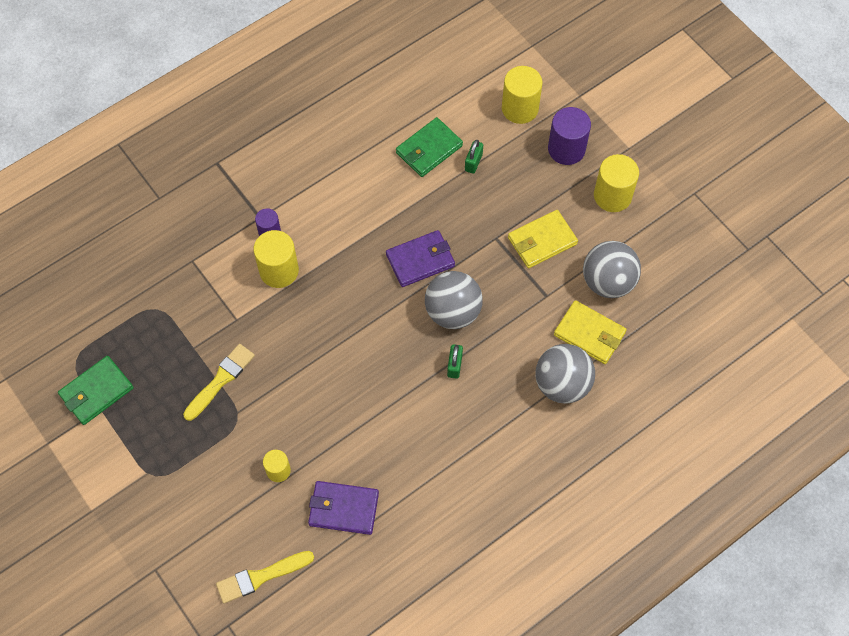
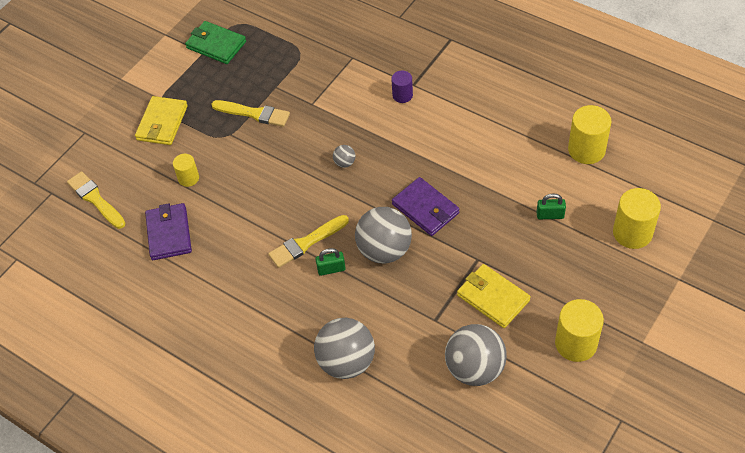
camera: 75 degrees right, 10 degrees down
(279, 271) = (368, 114): yellow cylinder -> yellow cylinder (586, 150)
(331, 313) = (344, 163): none -> grey ball
(413, 379) = (306, 243): none -> yellow brush
(429, 149) = (545, 177): green wallet -> none
(566, 149) = (608, 286): purple cylinder -> none
(589, 334) = (410, 369): yellow wallet -> yellow wallet (162, 123)

